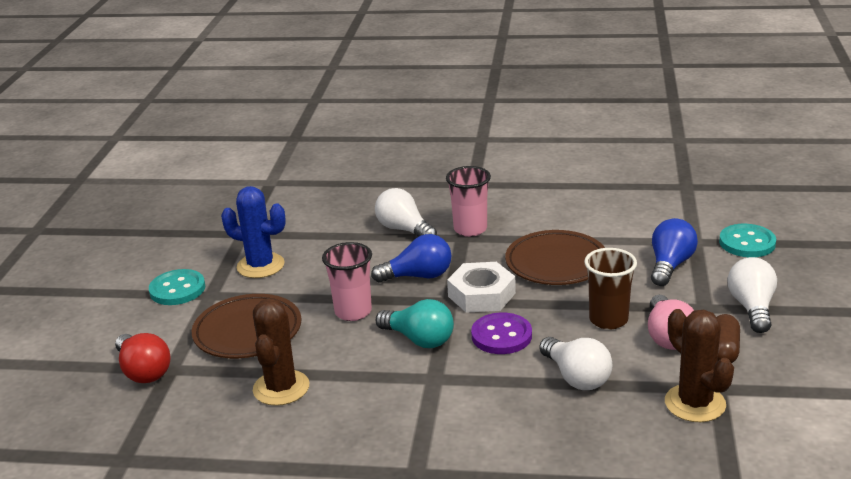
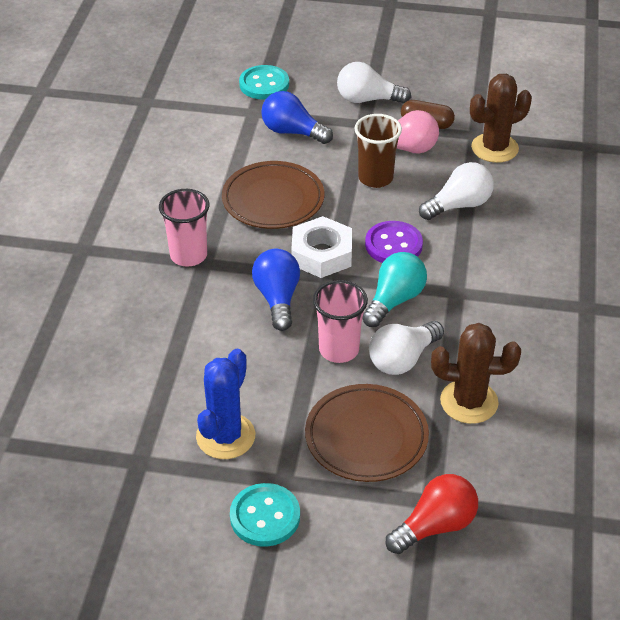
camera: 90 degrees left, 15 degrees up
(404, 230) = (174, 308): white light bulb -> white light bulb (402, 359)

